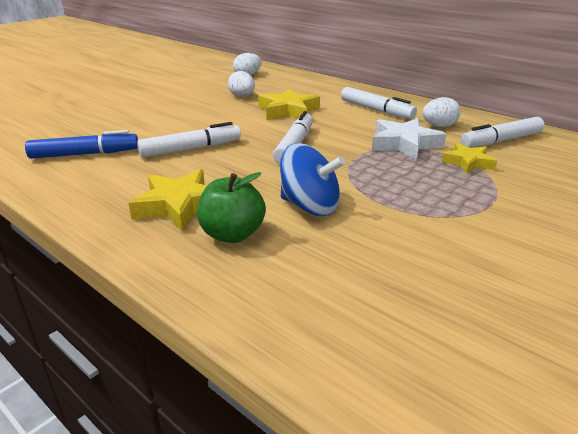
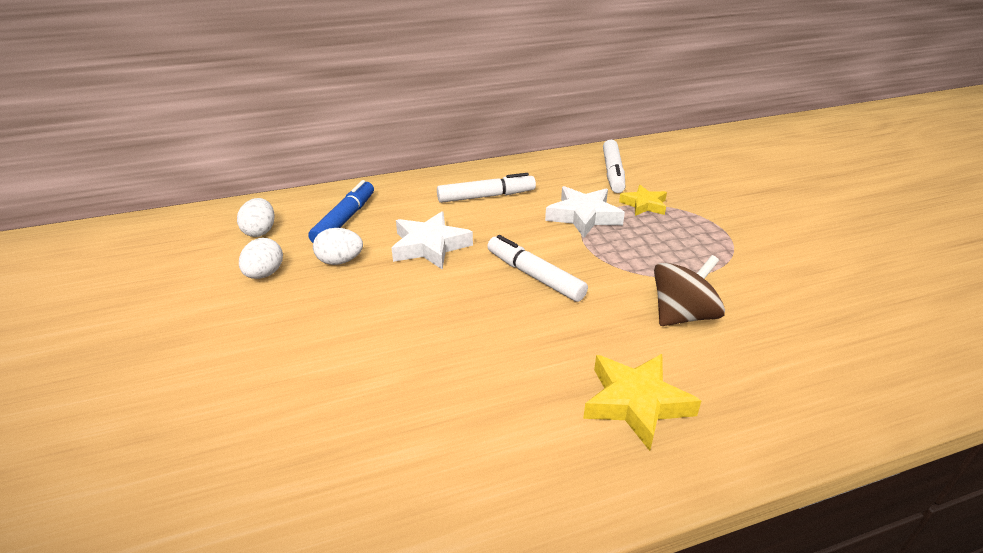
camera: 60 degrees left, 5 degrees up
(85, 154) = (414, 461): blue marker -> blue marker (345, 220)
(191, 149) = (482, 353): white marker -> none
(232, 234) = (717, 382): green apple -> none
(288, 111) = (430, 246): yellow star -> white star
(310, 206) = (682, 315): blue spinning top -> brown spinning top
(439, 126) = (558, 184): white egg -> white egg (264, 274)

